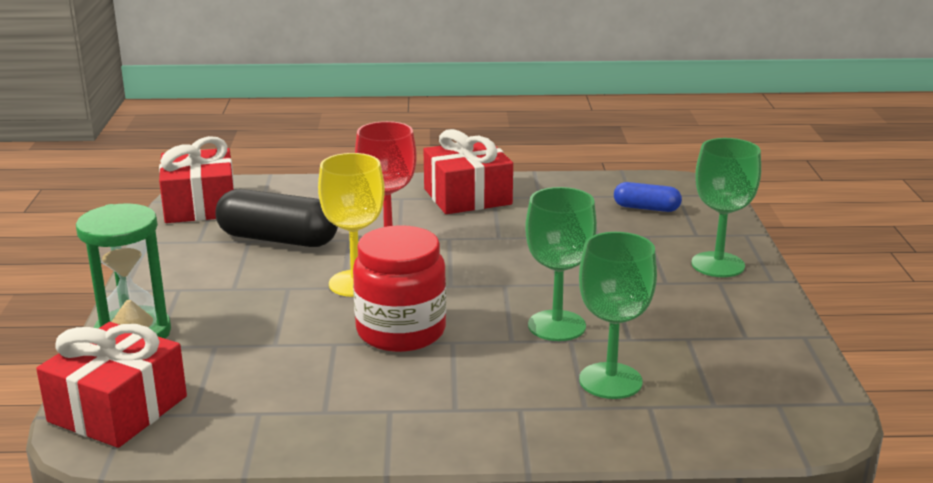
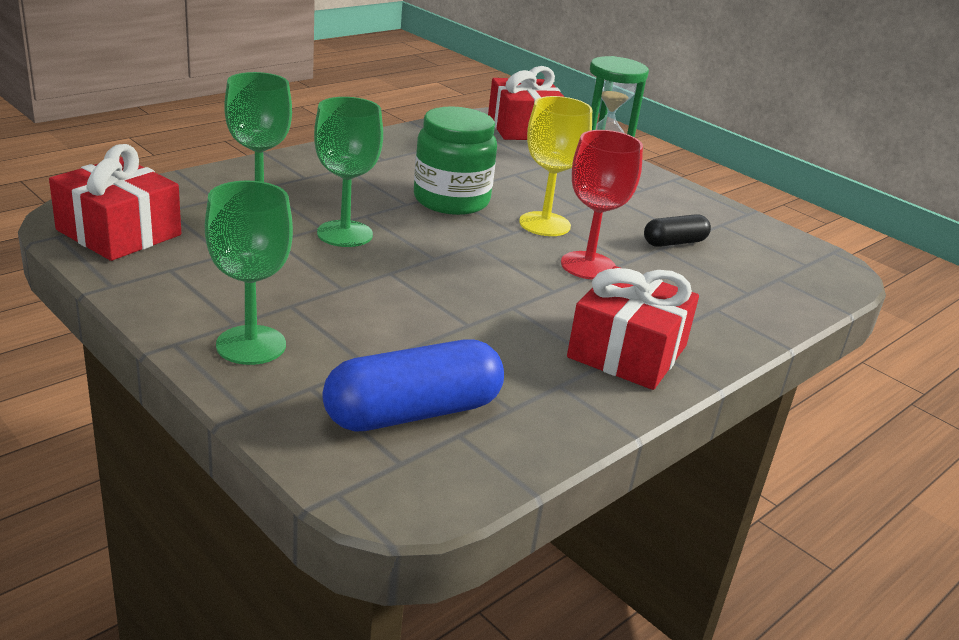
camera: 135 degrees right, 5 degrees up
(200, 205) = (800, 254): red gift -> red gift (119, 232)
(278, 239) = (674, 242): black capsule -> black capsule, size x0.56
(401, 331) = (451, 200): red jar -> green jar
(646, 208) = (413, 412): blue capsule -> blue capsule, size x1.79

